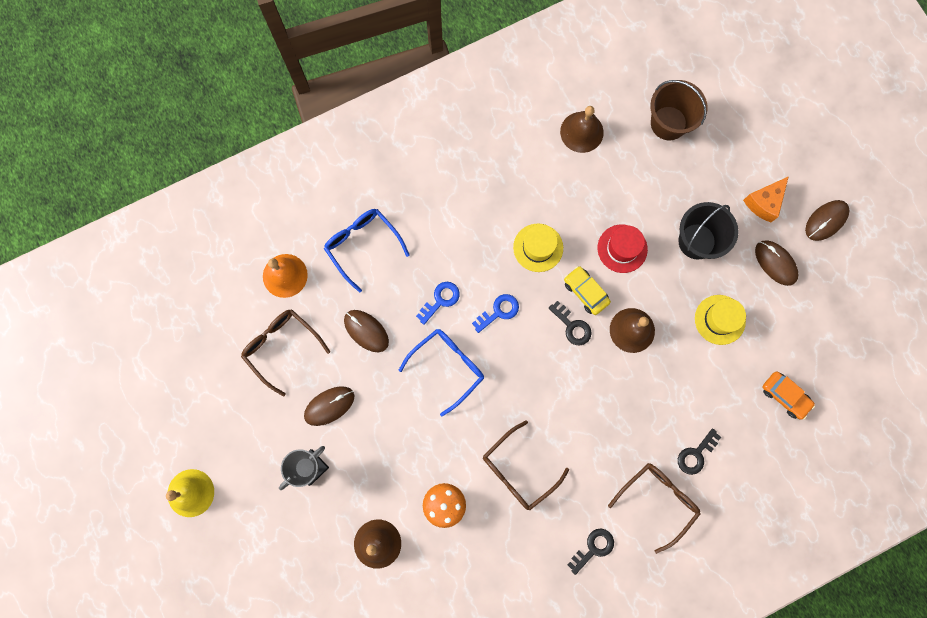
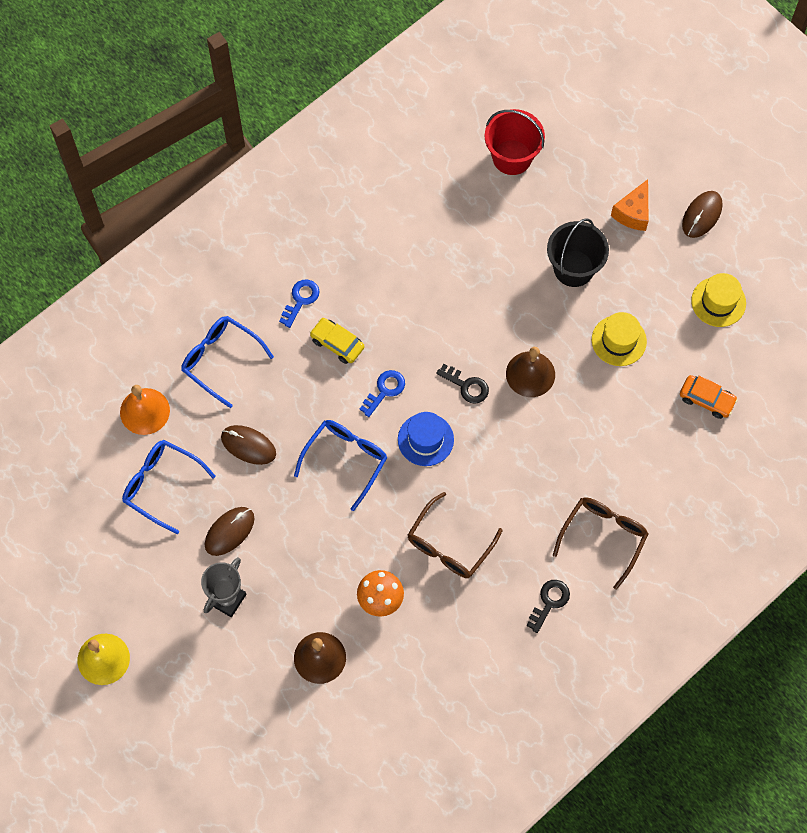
camera: 15 degrees left, 10 degrees down
(282, 347) = (161, 485): brown glasses -> blue glasses
(440, 300) = (319, 394): blue key -> blue key (301, 300)
(523, 366) = (425, 439): none -> blue hat
(538, 247) = (408, 316): yellow hat -> yellow hat (718, 302)
(581, 132) = (423, 188): brown bell -> none
(585, 292) = (471, 348): yellow car -> yellow car (337, 343)
(622, 248) = (497, 295): red hat -> none
(668, 123) = (512, 157): brown bucket -> red bucket
(696, 454) = (630, 481): black key -> none
(775, 263) = (661, 270): brown mouse -> none

